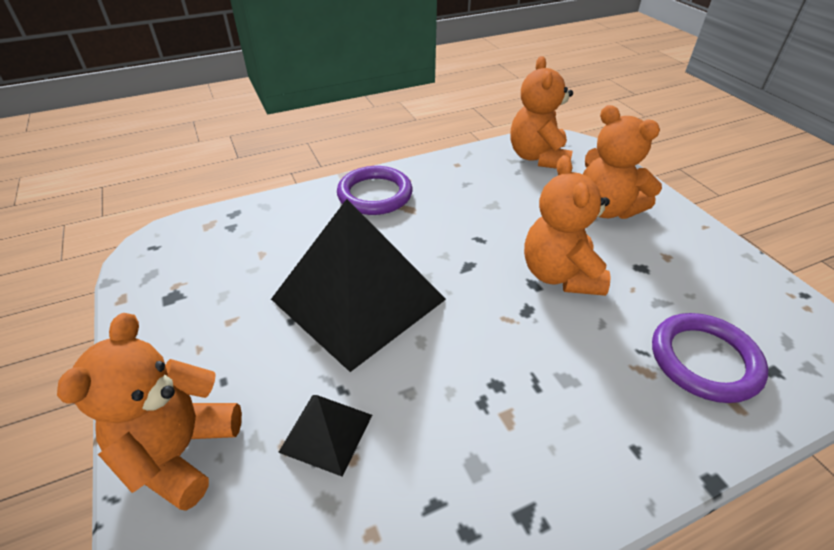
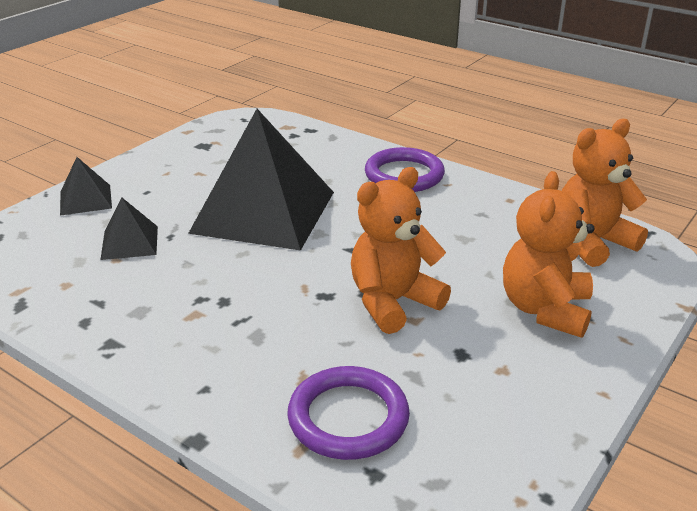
camera: 60 degrees right, 10 degrees down
(180, 452) = (85, 199): orange teddy bear -> black pyramid

